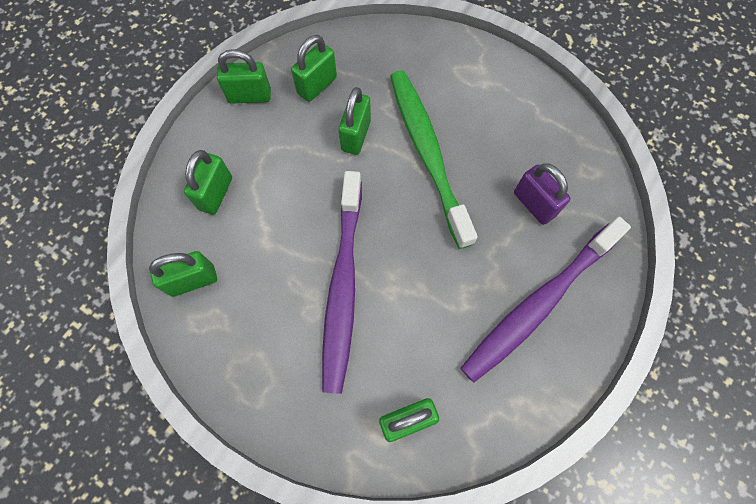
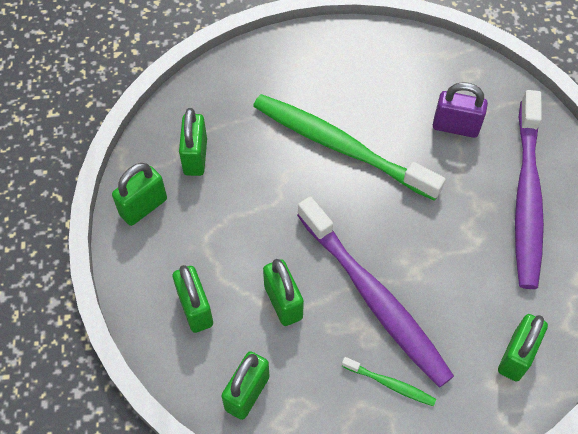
camera: 40 degrees left, 10 degrees down
(293, 358) = (390, 384): none -> green toothbrush
(356, 135) = (269, 174): green padlock -> green padlock (283, 302)

